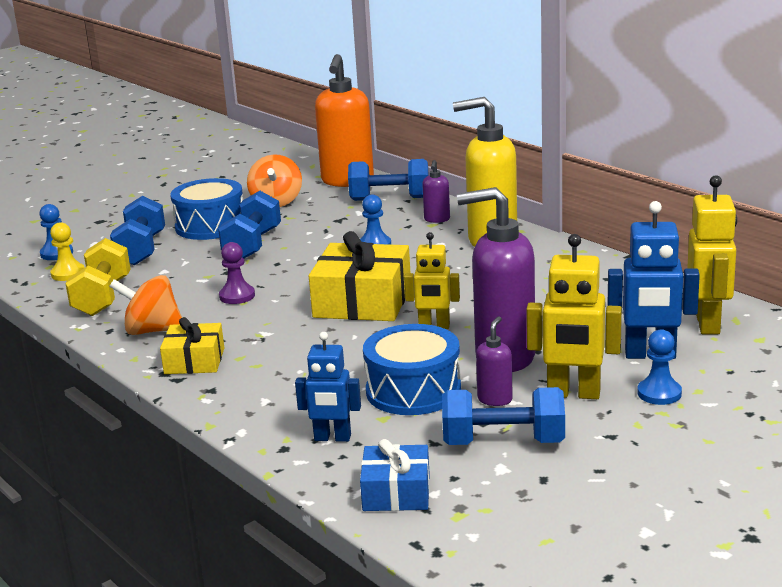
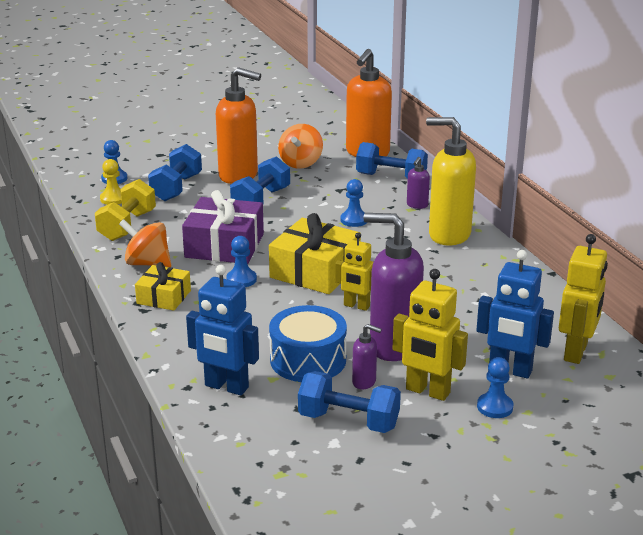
camera: 15 degrees right, 5 degrees up
(210, 226) = (239, 176): blue drum -> orange soap dispenser
(237, 296) = (224, 245): purple pawn -> purple gift
(280, 326) = (241, 279): none -> blue pawn
(332, 438) = (226, 387): blue robot -> blue robot, size x1.51
(396, 492) = (246, 444): blue gift -> none
(495, 399) = (364, 382): purple soap dispenser -> purple soap dispenser turned 75 degrees clockwise

